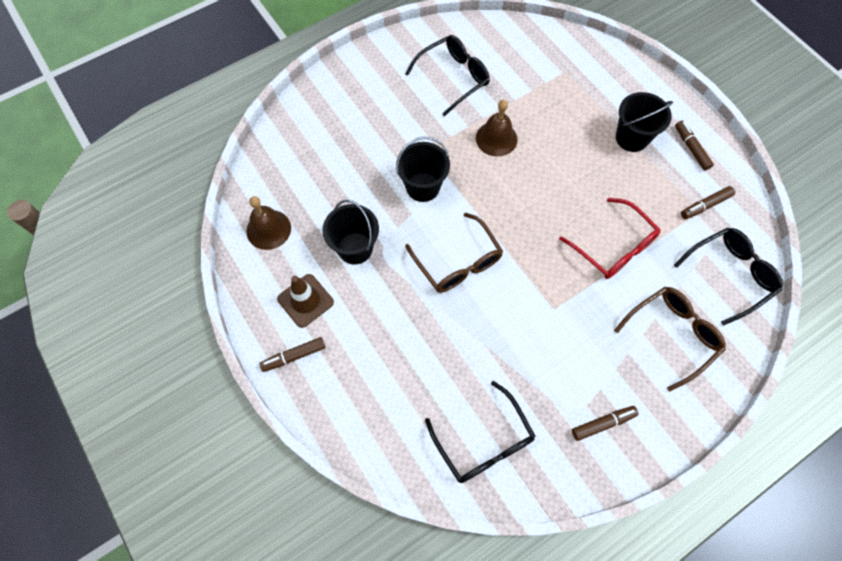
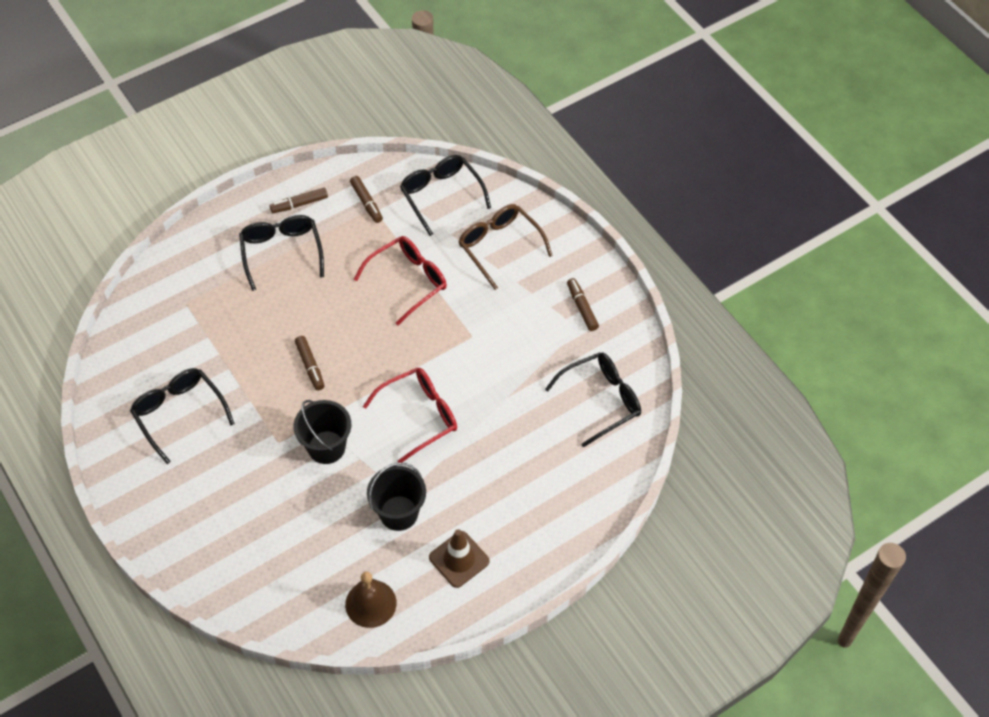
camera: 90 degrees left, 10 degrees down
(294, 356) = (520, 567): brown marker -> brown marker (310, 366)
(458, 262) = (420, 416): brown glasses -> red glasses
(496, 138) = (269, 374): brown bell -> none
(631, 138) = (281, 252): black bucket -> black glasses

